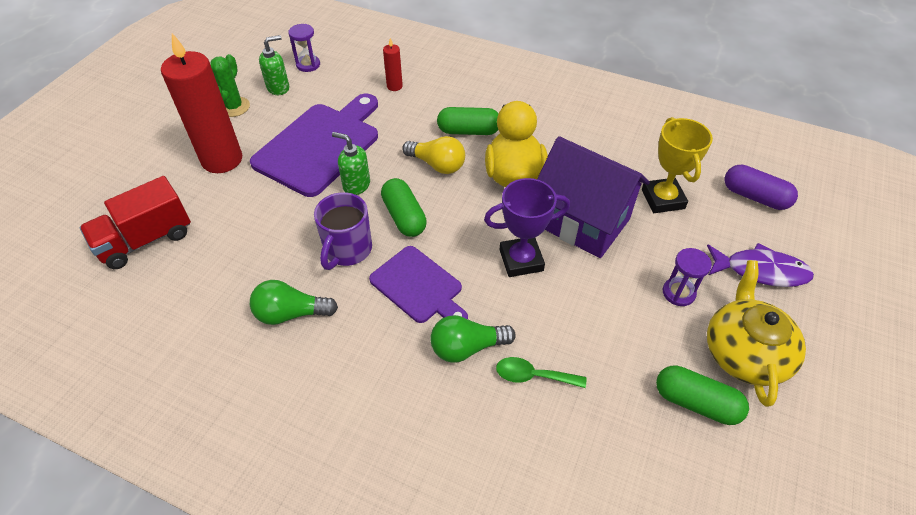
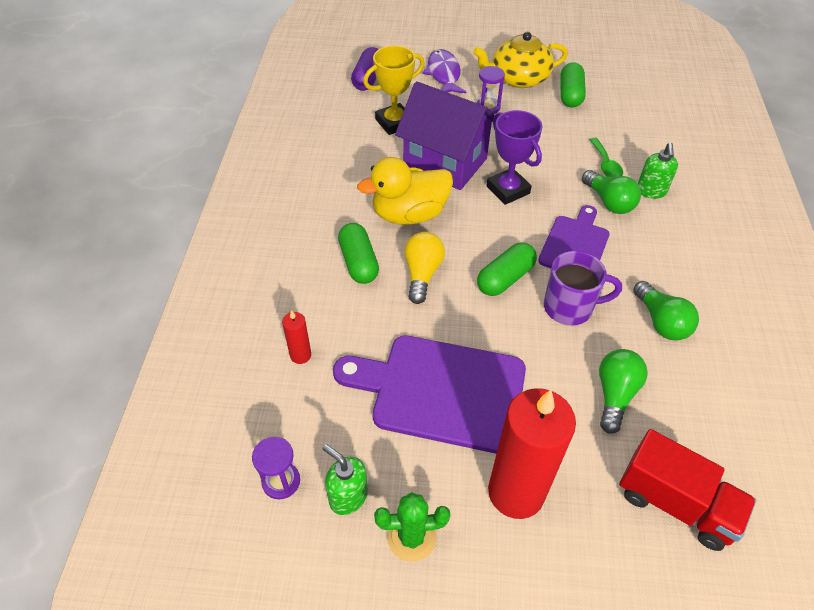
camera: 110 degrees left, 0 degrees up
(248, 244) = (615, 395): none -> green light bulb
(356, 185) = (485, 332): green soap dispenser -> green soap dispenser (651, 191)
(582, 222) = (445, 162): purple house -> purple house turned 75 degrees counterclockwise

